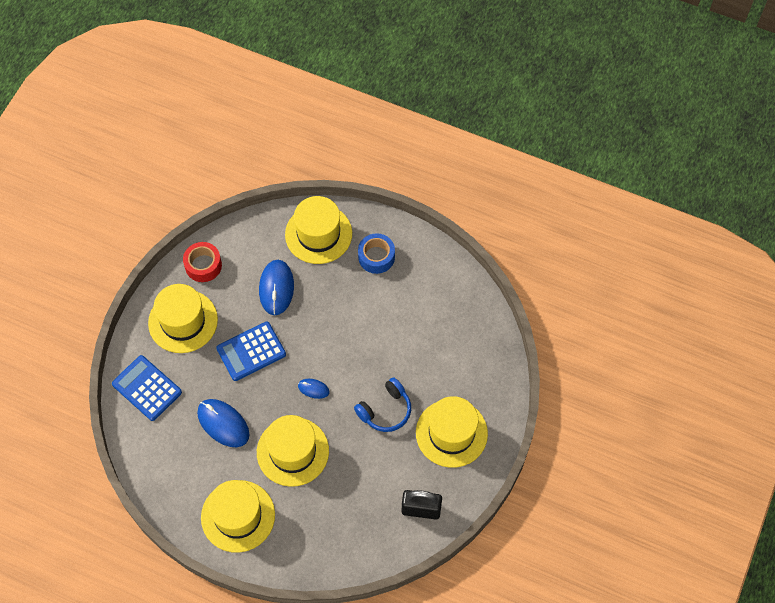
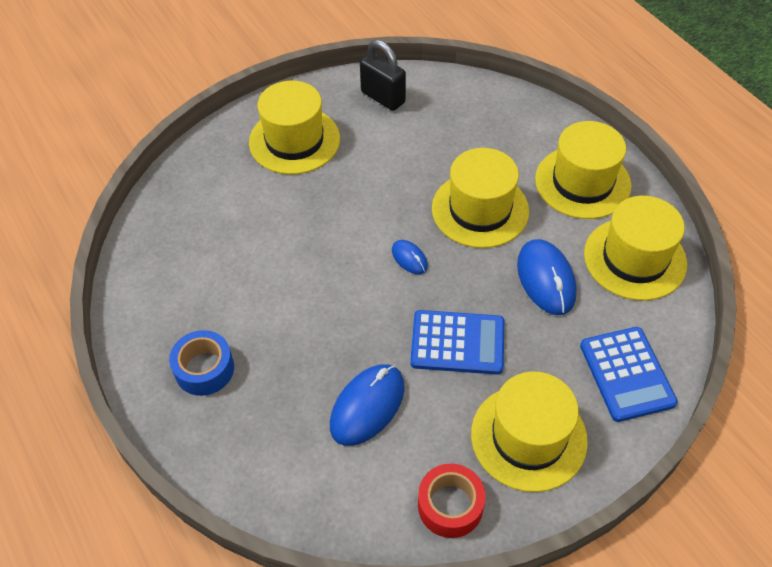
camera: 145 degrees left, 10 degrees down
(318, 234) = (251, 450): yellow hat -> yellow hat (635, 258)
(385, 410) = (345, 195): blue headphones -> none

